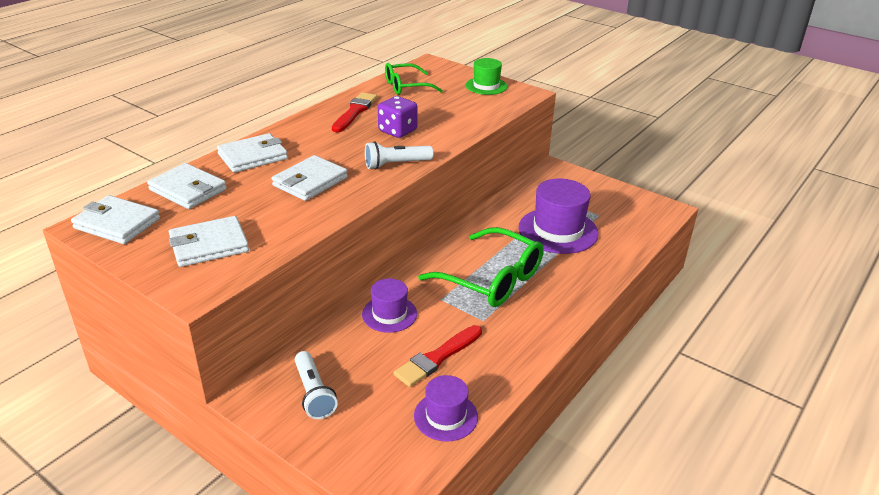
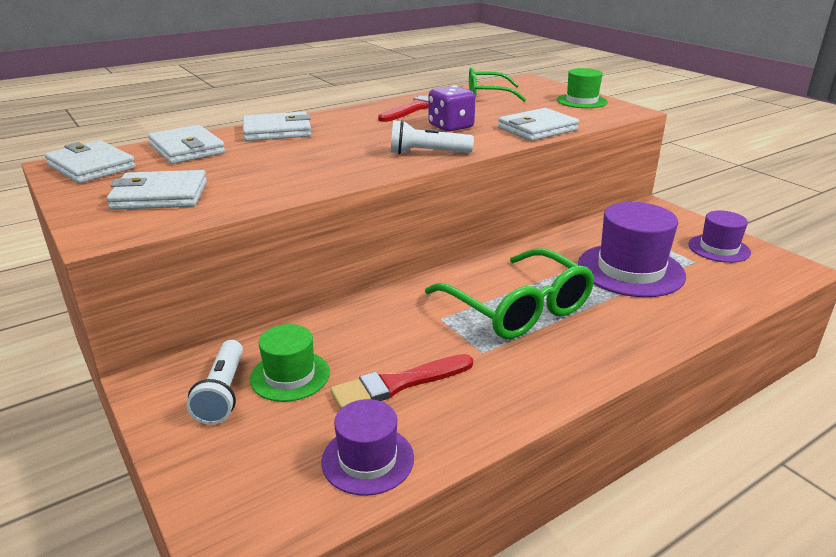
camera: 20 degrees right, 5 degrees down
(310, 182) = (318, 157): white wallet -> white wallet (537, 129)
(355, 369) = (290, 375): none -> green hat
(389, 314) = (368, 323): purple hat -> purple hat (719, 248)

